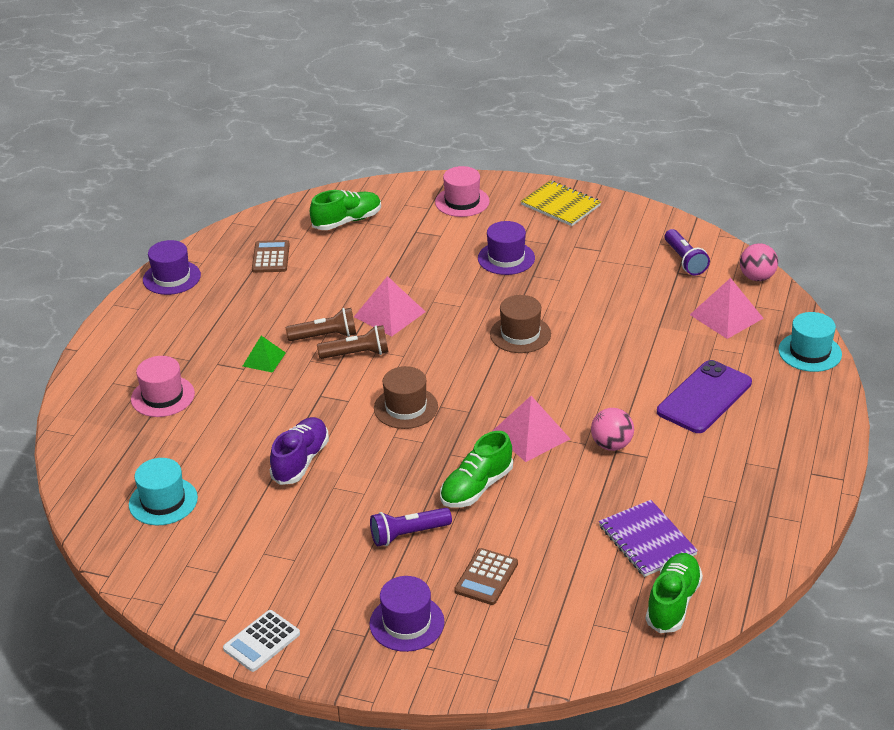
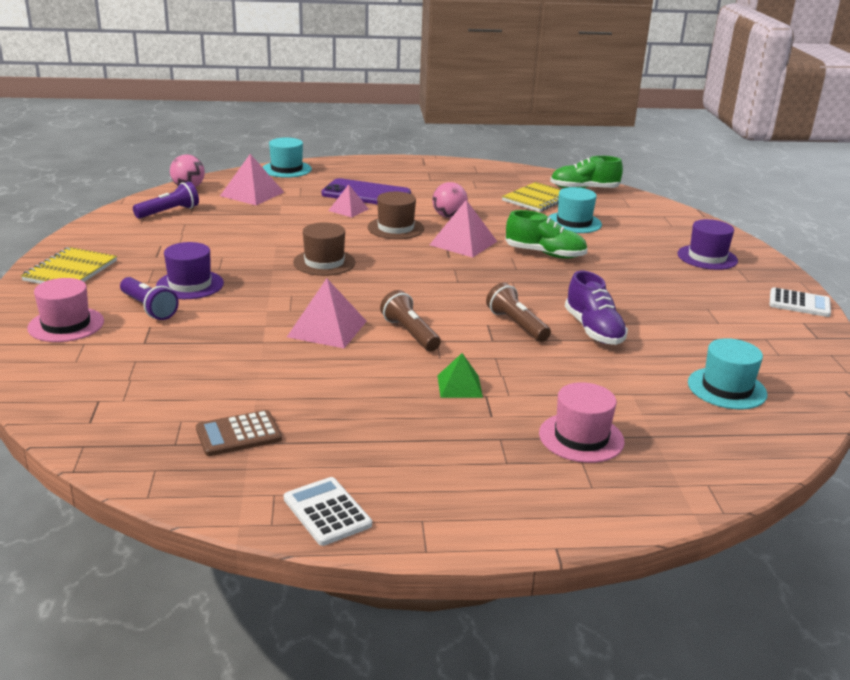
camera: 115 degrees left, 10 degrees down
(171, 277) = (327, 512): purple hat -> white calculator
(300, 461) = (593, 330): purple shoe -> purple shoe turned 105 degrees counterclockwise
(325, 336) = (391, 357): brown flashlight -> brown flashlight (516, 325)
(347, 221) = (127, 394): green shoe -> none
(406, 407) = (473, 295): brown hat -> brown hat (395, 228)
(408, 534) = (624, 270): purple flashlight -> purple flashlight (149, 308)
(486, 577) = (631, 239): brown calculator -> none
(556, 545) = (574, 222): none -> turquoise hat
(647, 540) = (537, 199): purple notebook -> yellow notebook
(656, 374) = (348, 209): none -> pink pyramid

